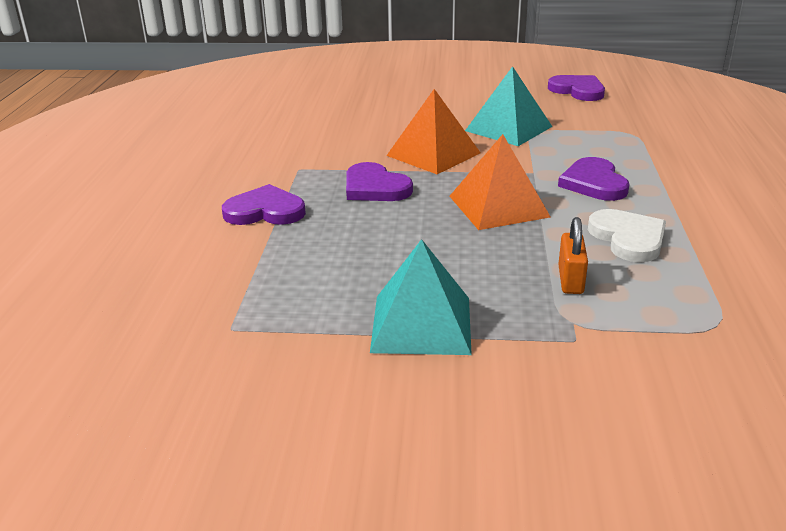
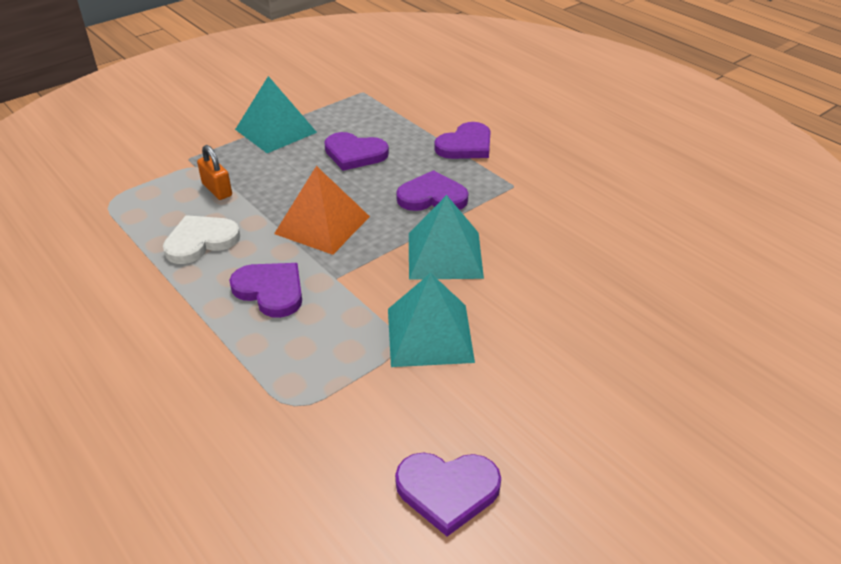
camera: 135 degrees right, 10 degrees up
(377, 251) = (354, 154): none -> purple heart
(433, 154) = (445, 255): orange pyramid -> turquoise pyramid
(628, 238) = (201, 241): white heart -> white heart turned 120 degrees clockwise

